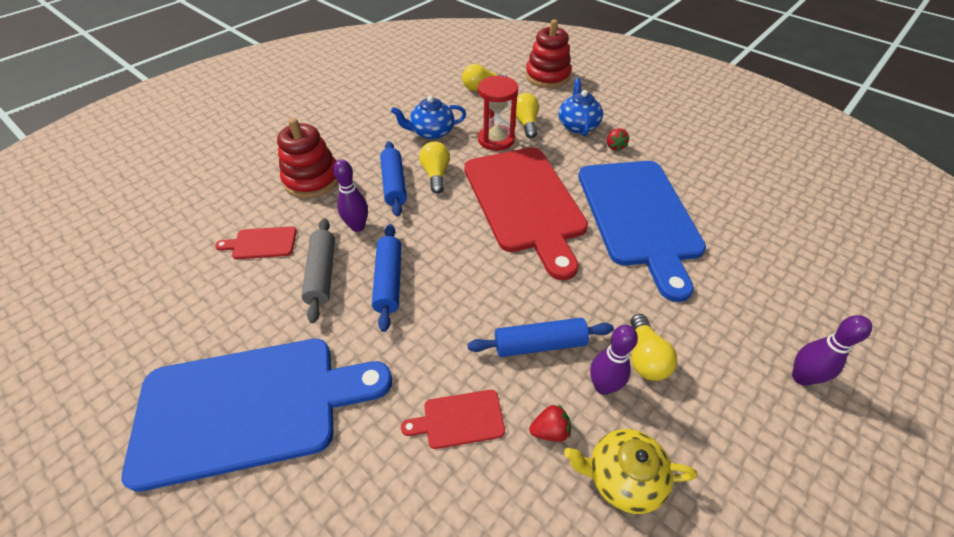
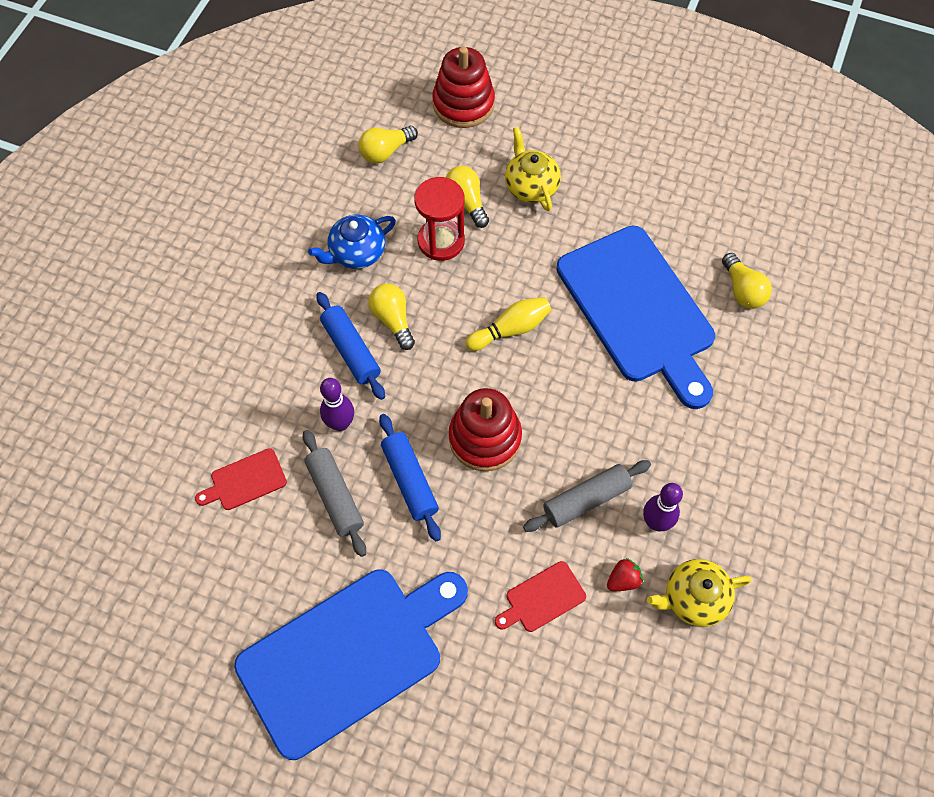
camera: 20 degrees left, 15 degrees up
(312, 179) = (249, 374): red stacking toy -> red stacking toy (485, 438)
(525, 202) = (510, 329): red cutting board -> yellow bowling pin
(539, 344) = (586, 500): blue rolling pin -> grey rolling pin
(578, 125) = (531, 186): blue teapot -> yellow teapot
(614, 146) = (584, 210): red strawberry -> none
(645, 357) = (685, 480): yellow light bulb -> yellow light bulb (742, 290)
(801, 377) = (822, 453): purple bowling pin -> none

